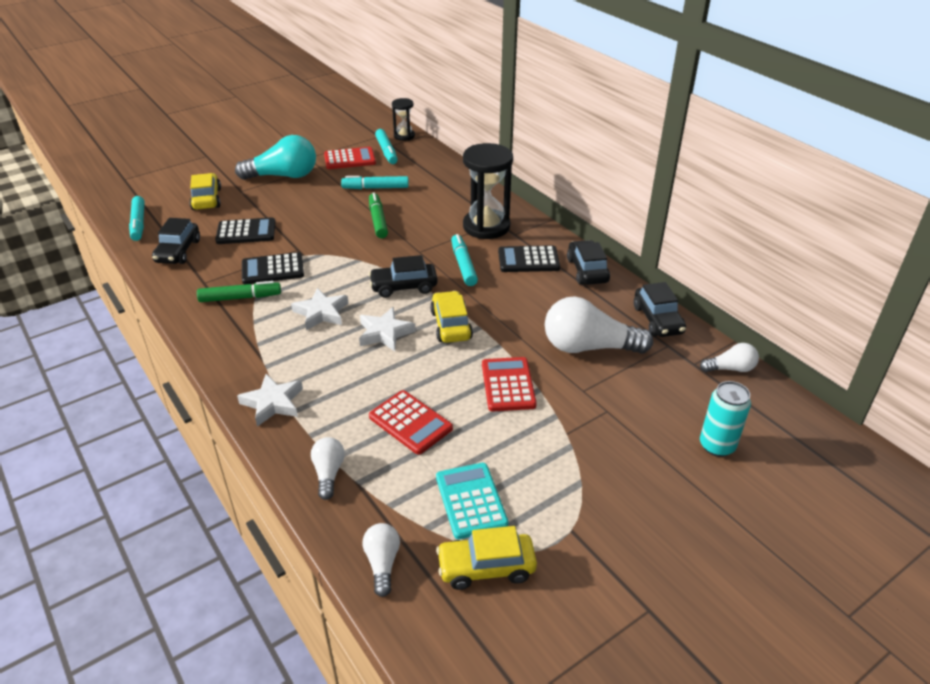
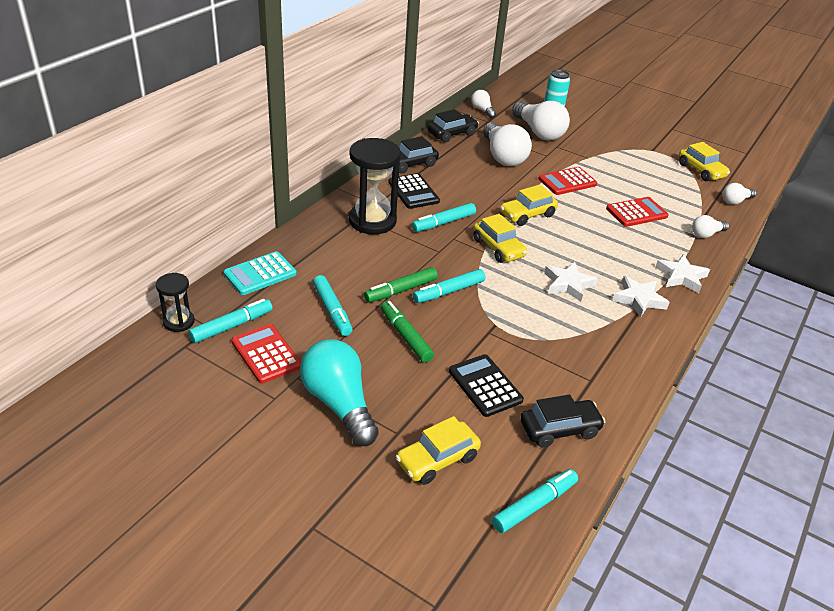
camera: 115 degrees left, 0 degrees up
(240, 298) = (591, 343): green marker -> green marker (405, 336)
(272, 269) = (534, 337): black calculator -> none
(360, 242) = (448, 292): none -> turquoise marker
(385, 333) = (563, 244): white star -> white star (639, 299)
(404, 287) = (498, 248): black car -> yellow car
(410, 423) = (636, 213): red calculator -> red calculator turned 45 degrees clockwise
(471, 501) = (668, 181): turquoise calculator -> turquoise calculator (260, 274)
(653, 406) = (538, 132): none -> white light bulb

